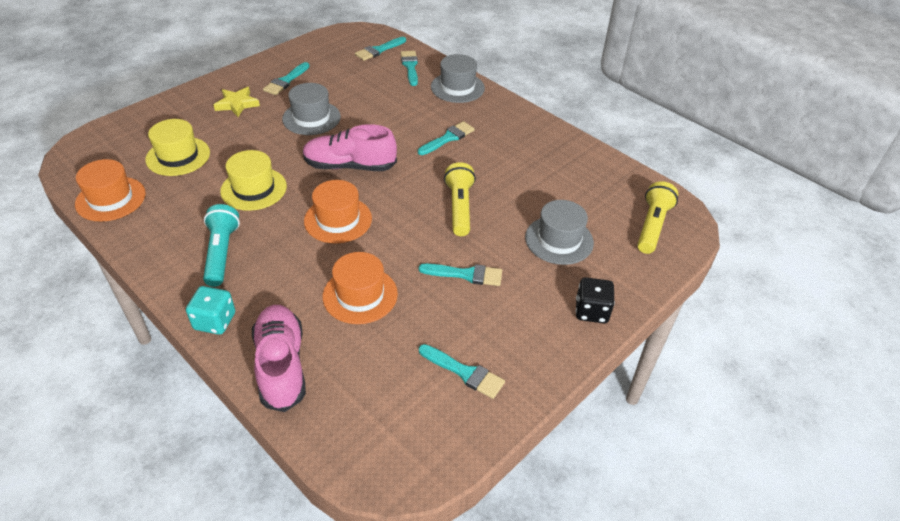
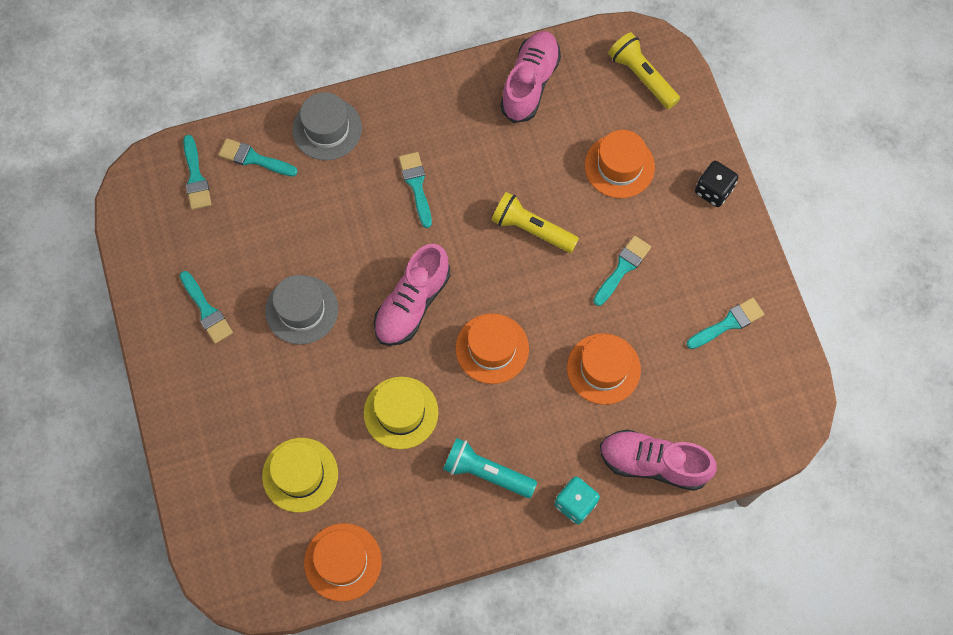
camera: 60 degrees left, 25 degrees up
(237, 104) = (227, 382): yellow star -> none
(559, 240) = (619, 166): grey hat -> orange hat
(582, 166) = (530, 83): none -> pink shoe

